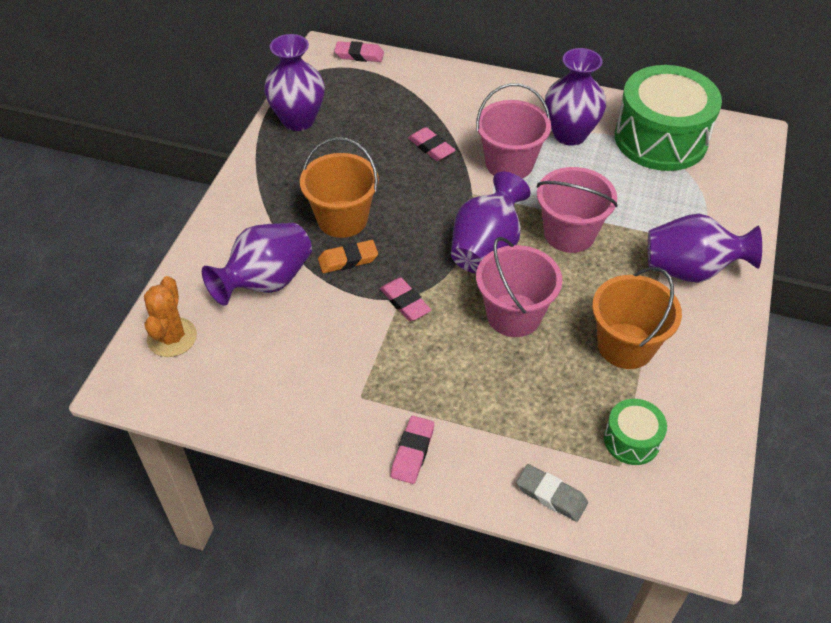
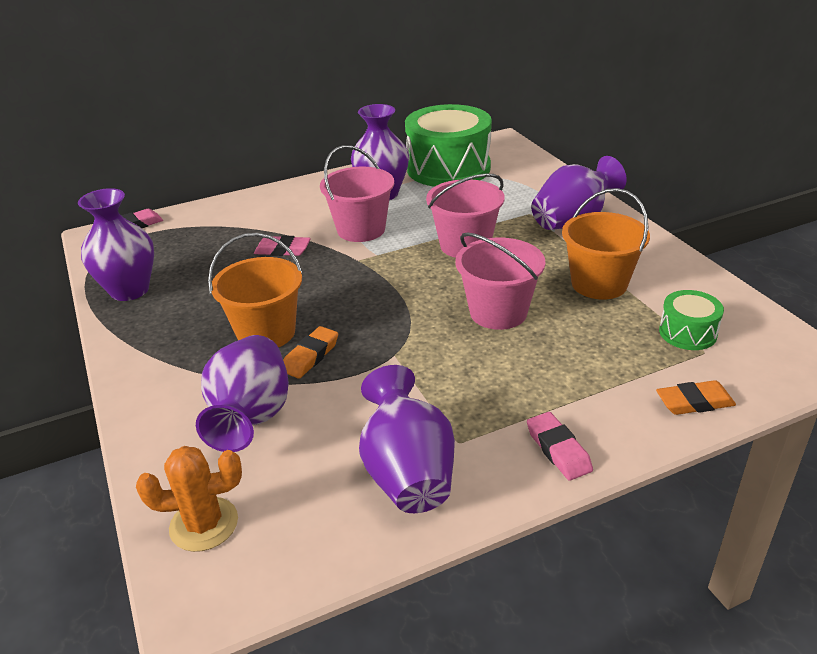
camera: 40 degrees left, 15 degrees down
(172, 337) = (204, 524): orange cactus -> orange cactus turned 60 degrees counterclockwise
(405, 302) = (402, 355): pink eraser -> none
(486, 248) = (417, 285): purple vase -> purple vase (408, 474)
(551, 495) = (694, 402): grey eraser -> orange eraser

